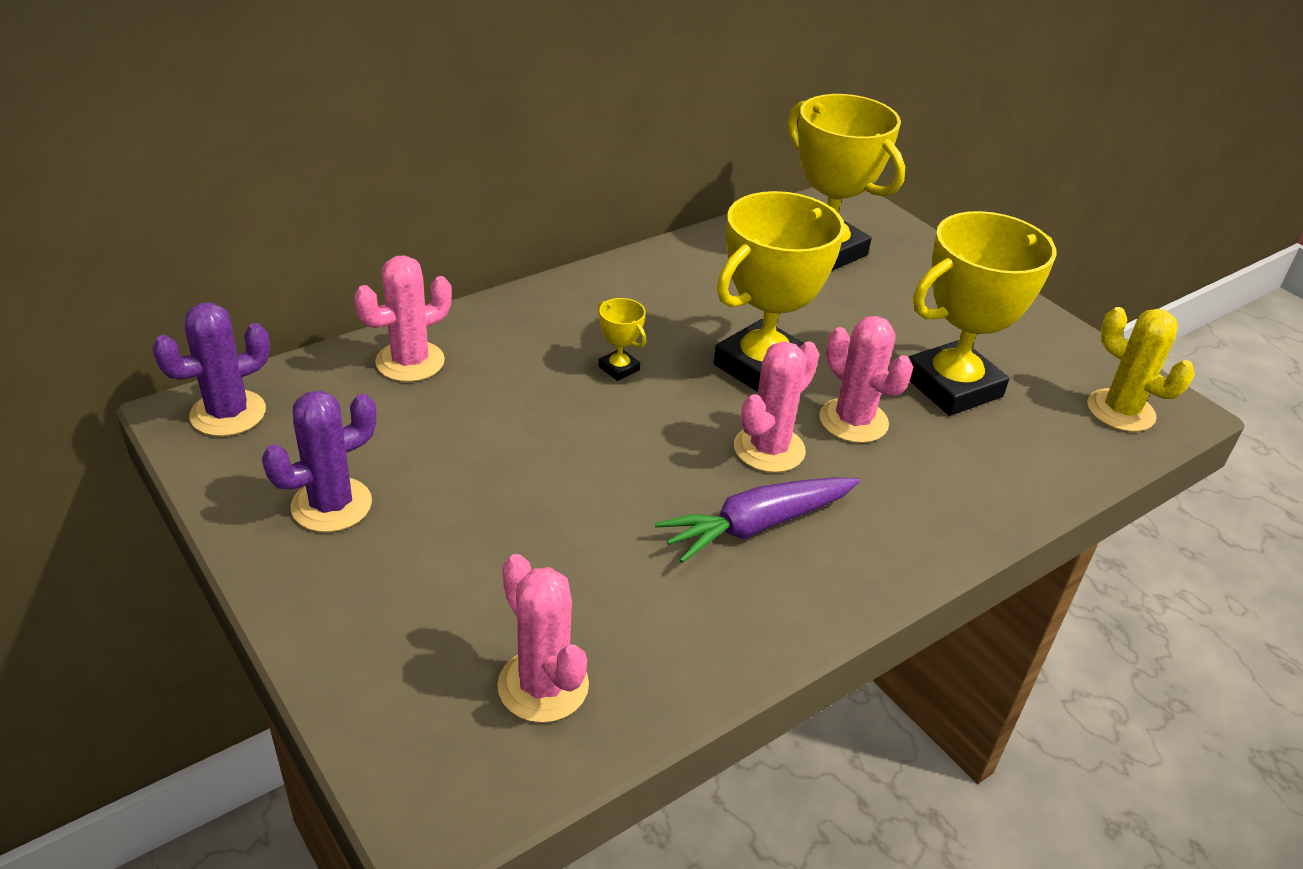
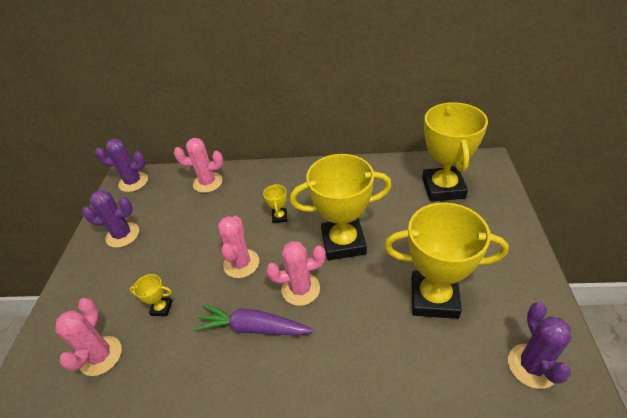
camera: 45 degrees right, 5 degrees up
(569, 572) = (161, 308): none -> yellow trophy
(853, 421) = (357, 293): pink cactus -> pink cactus (241, 263)
(1120, 411) = (532, 366): yellow cactus -> purple cactus

